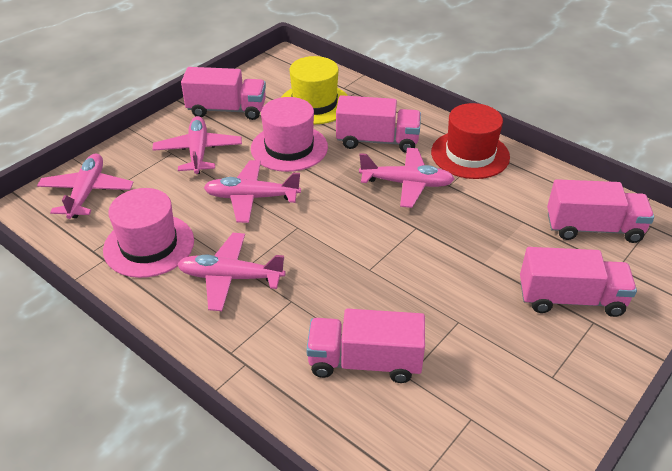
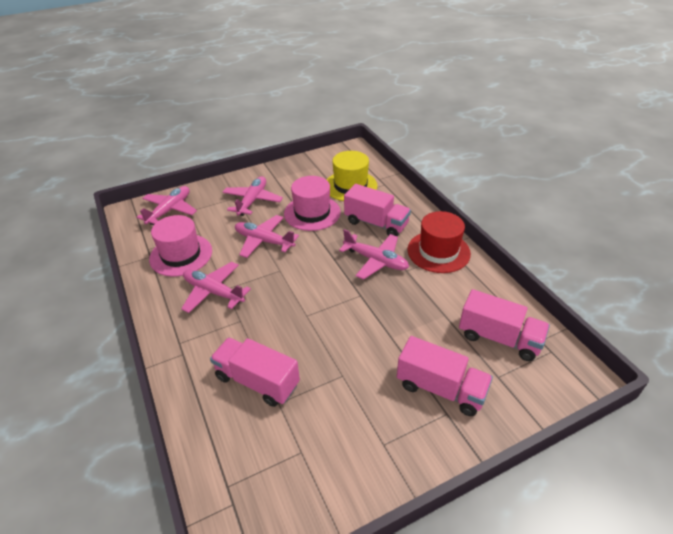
camera: 25 degrees right, 0 degrees up
(227, 110) = (290, 176): pink truck -> none

